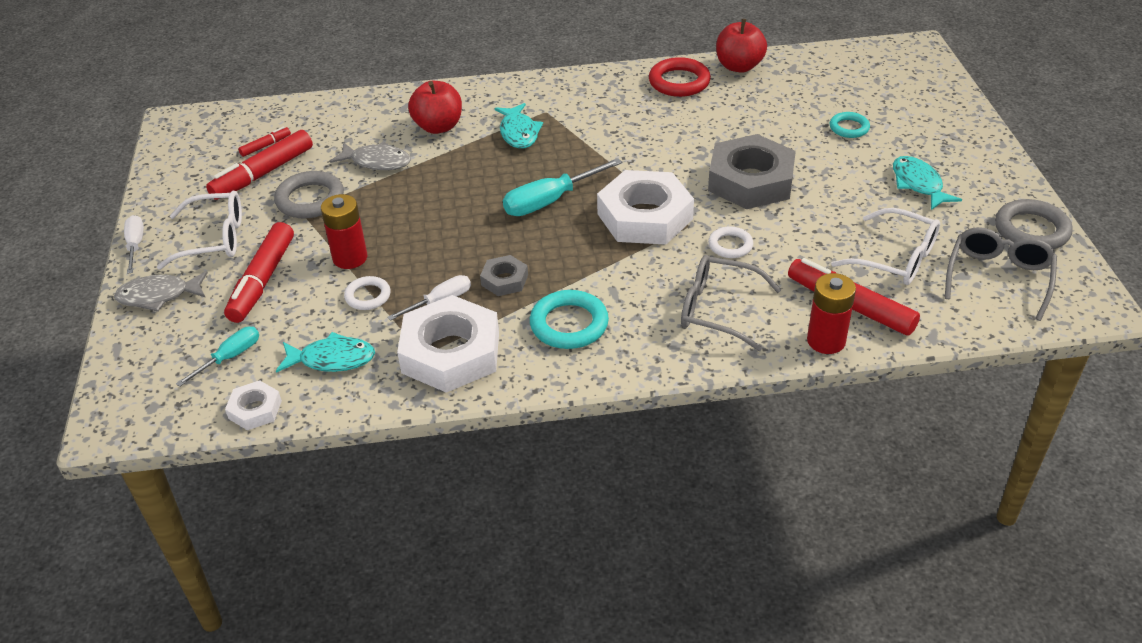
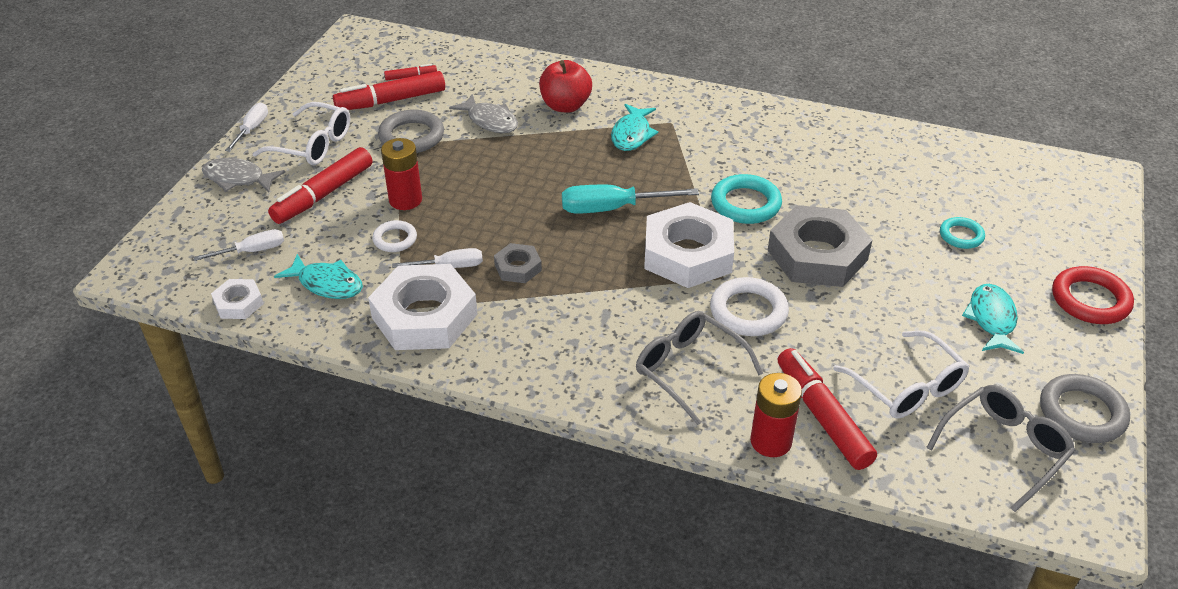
camera: 25 degrees right, 0 degrees up
(230, 357) = (252, 251): turquoise screwdriver -> white screwdriver
(569, 324) = (543, 330): turquoise ring -> turquoise ring (745, 204)
(679, 82) = (820, 133): red ring -> red ring (1090, 300)
(730, 245) = (748, 311): white ring -> white ring, size x1.65
(739, 66) = (893, 136): red apple -> none

